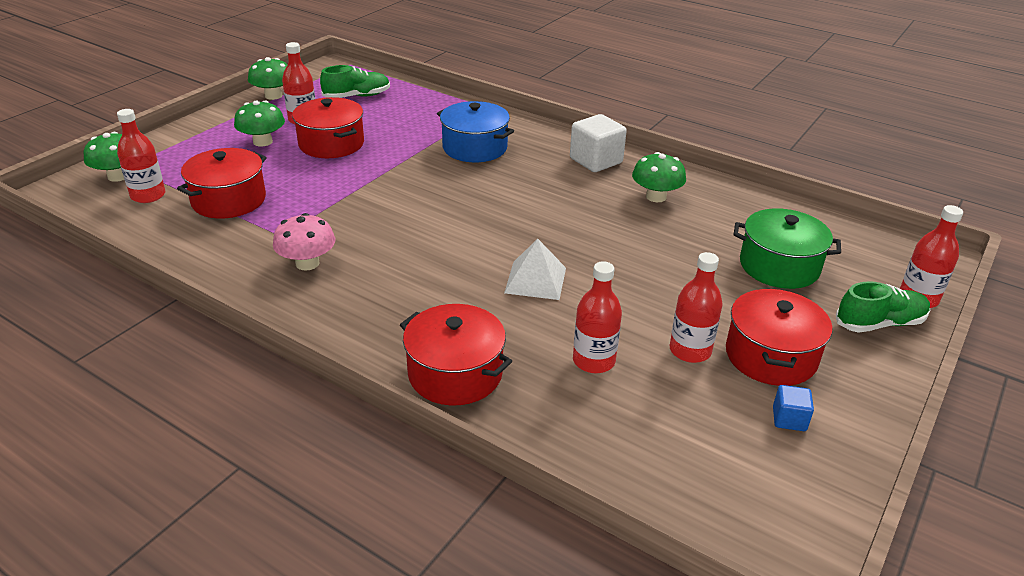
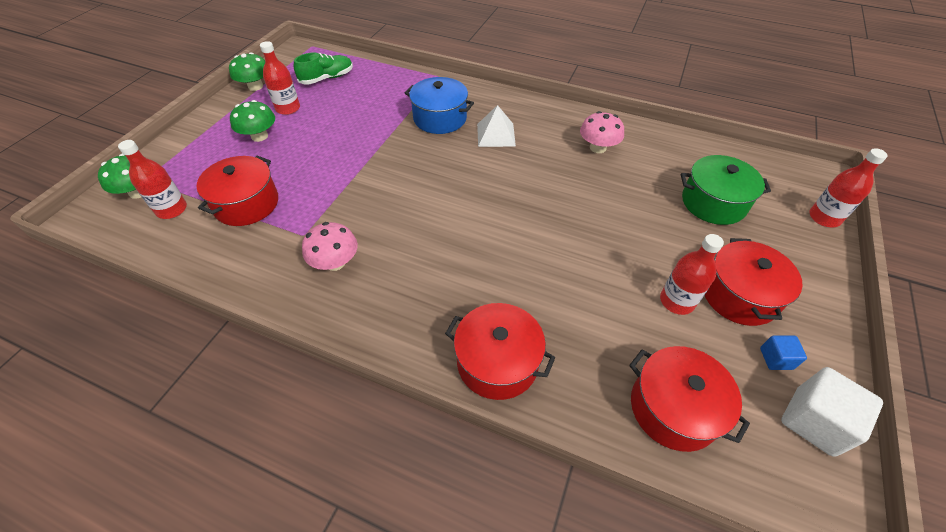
camera: 10 degrees left, 15 degrees up
(331, 144) = (319, 130): red pot -> red pot (673, 408)
(535, 280) = (531, 248): white pyramid -> white pyramid (496, 135)
(593, 361) = (605, 326): red bottle -> none
(596, 161) = (540, 118): white cube -> white cube (814, 421)
(656, 197) = (598, 148): green mushroom -> pink mushroom
(879, 323) = (806, 247): green shoe -> none

